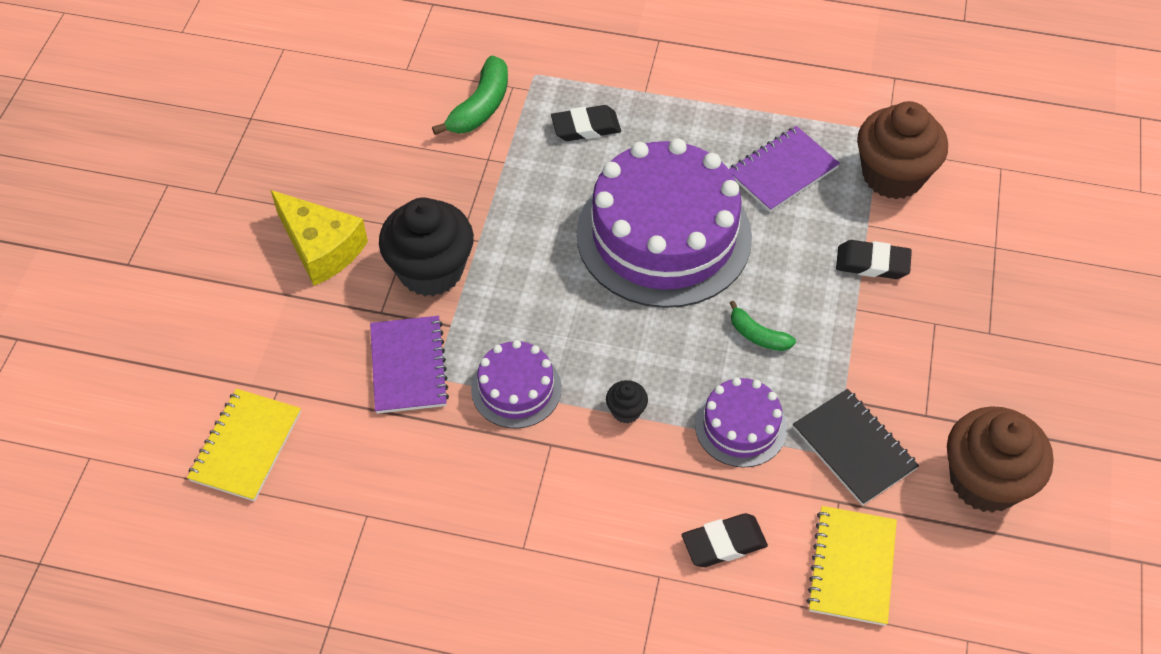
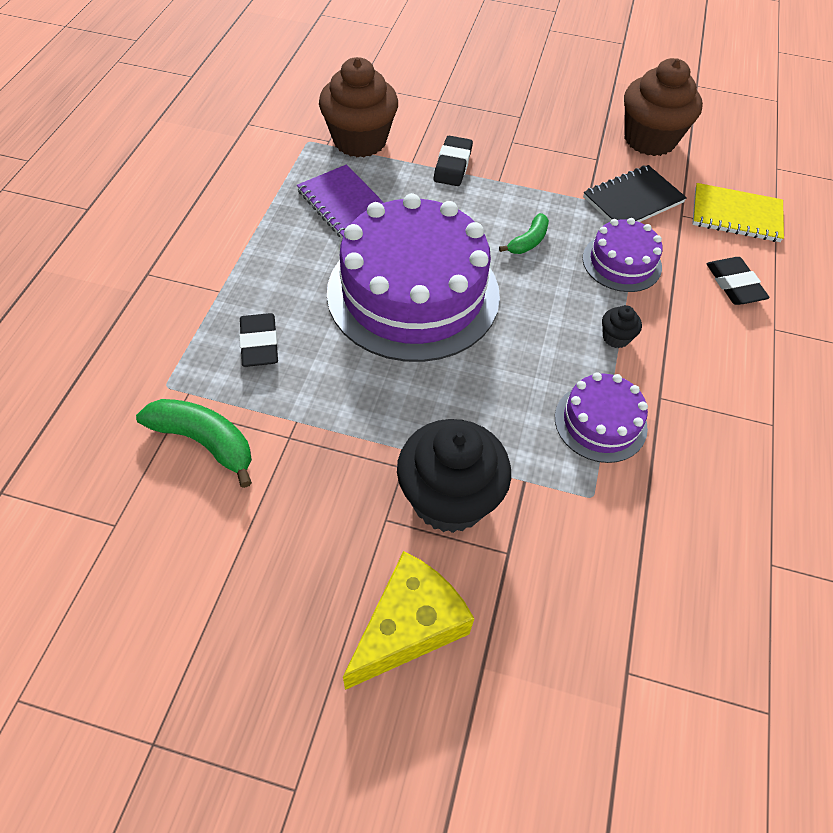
camera: 90 degrees left, 0 degrees up
(246, 446) = (711, 707): yellow notebook -> none
(408, 366) = (581, 523): purple notebook -> none

